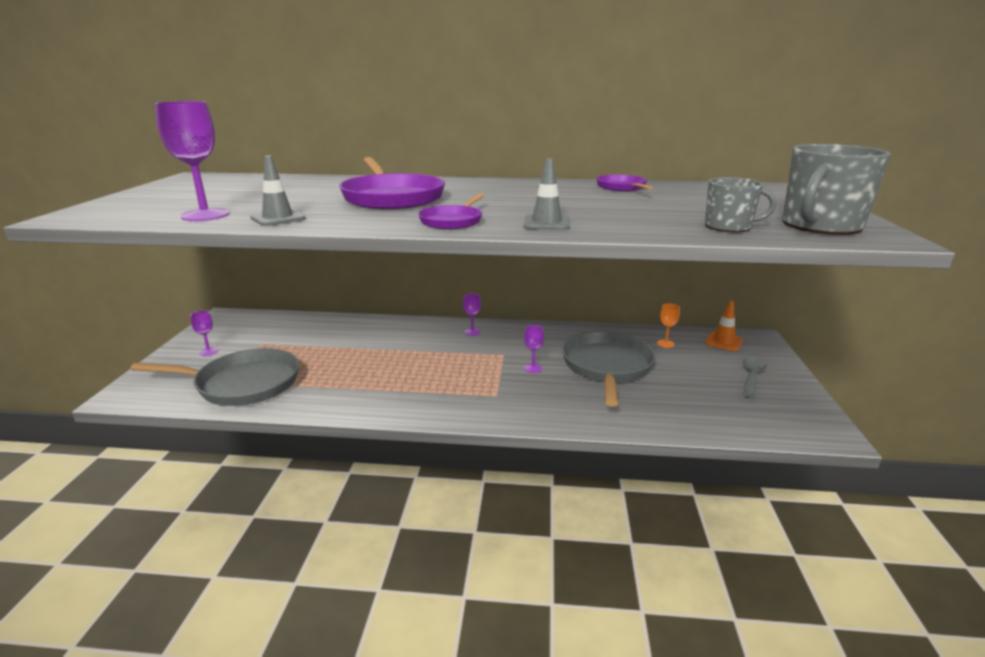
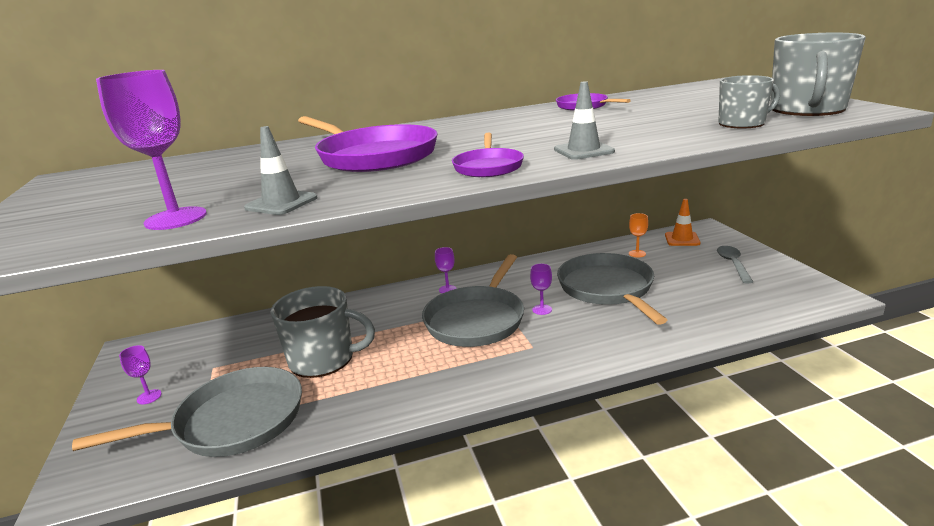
camera: 20 degrees left, 0 degrees up
(336, 359) = (323, 359): none -> grey mug
(473, 362) = (477, 320): none -> grey pan

